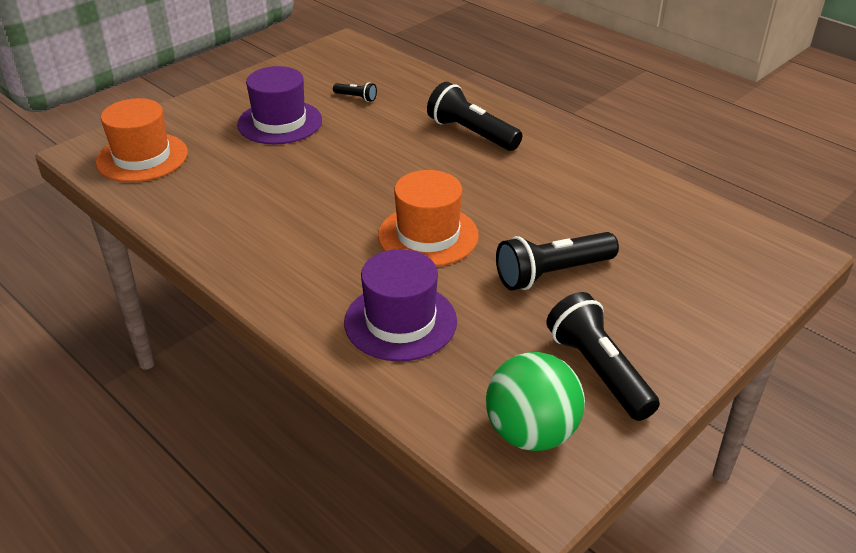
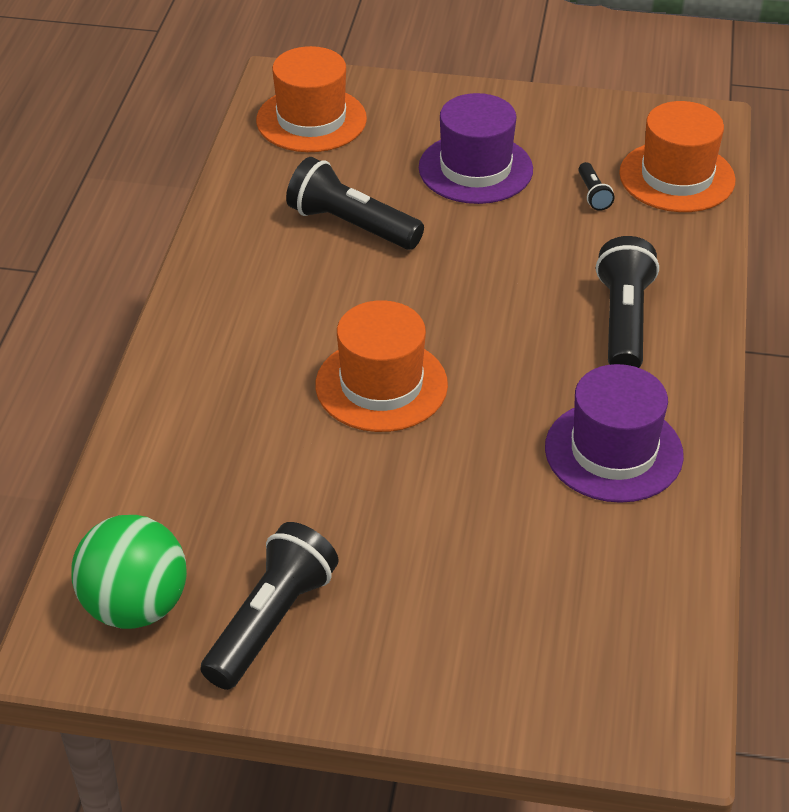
camera: 55 degrees right, 5 degrees up
(377, 69) = (677, 177): none -> orange hat
(400, 321) = (220, 435): purple hat -> purple hat (613, 451)
(552, 274) = (406, 515): black flashlight -> black flashlight (351, 225)

